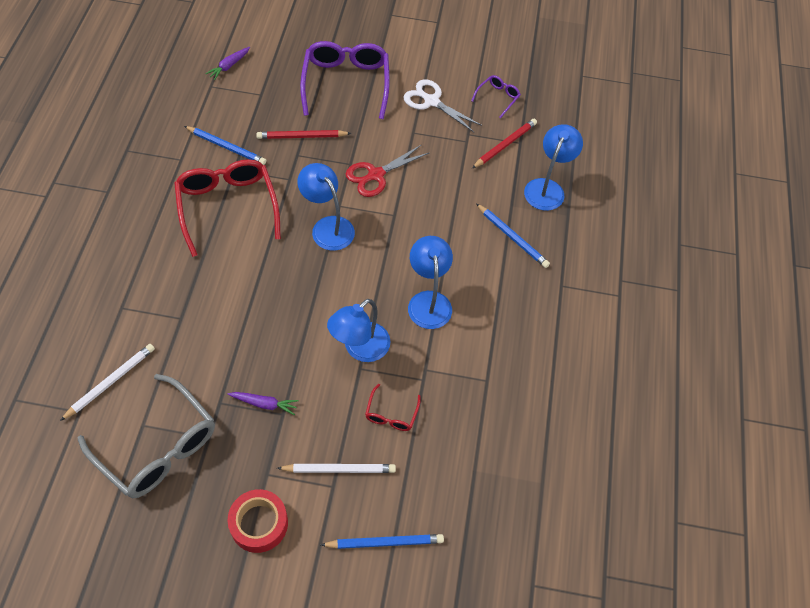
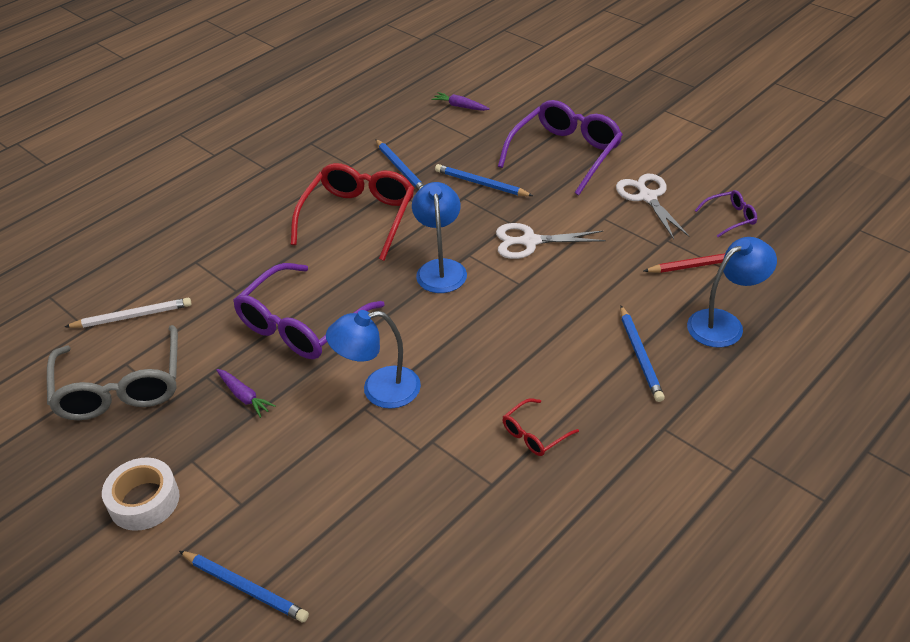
camera: 40 degrees right, 15 degrees down
(229, 66) = (460, 106): purple carrot -> purple carrot turned 45 degrees clockwise
(259, 323) = (301, 325): none -> purple glasses
(259, 523) = (144, 501): red tape -> white tape
(302, 136) = (481, 184): red pencil -> blue pencil
(339, 469) = (261, 492): white pencil -> none
(376, 175) = (530, 241): red scissors -> white scissors
(391, 414) = (359, 466): red glasses -> red glasses (534, 434)
(428, 301) = (490, 377): blue lamp -> none

